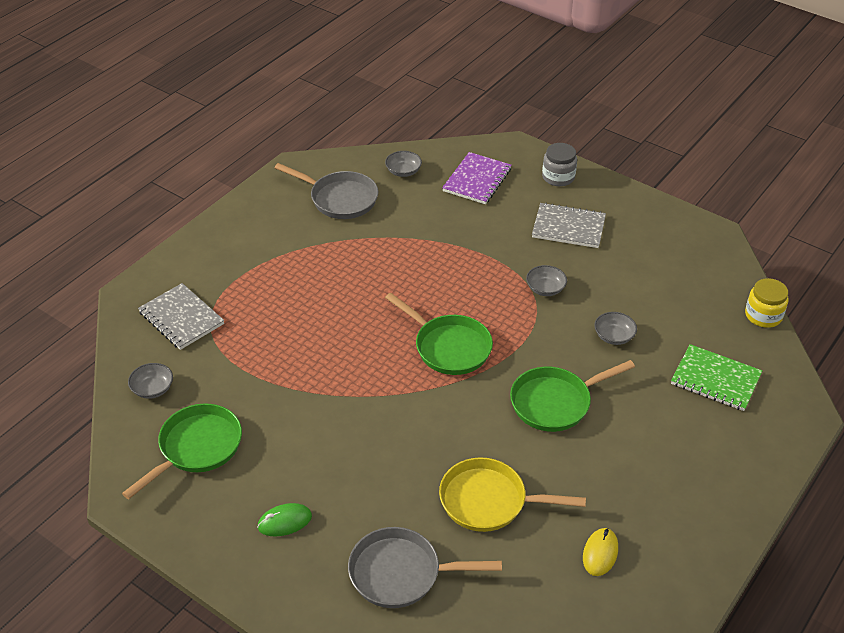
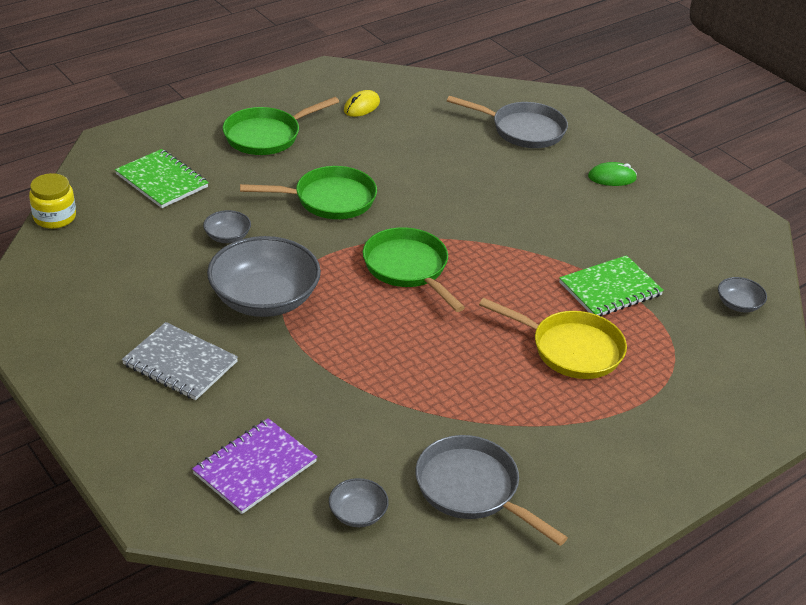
camera: 165 degrees left, 5 degrees down
(181, 318) = (710, 371): grey notebook -> none
(196, 448) = (690, 244): green pan -> green pan (266, 136)
(269, 374) = (610, 289): none -> green notebook
(489, 501) = (432, 152): yellow pan -> yellow pan (571, 349)
(545, 289) = (264, 299): grey bowl -> grey bowl, size x2.22
(558, 177) = (134, 441): grey jar -> none

